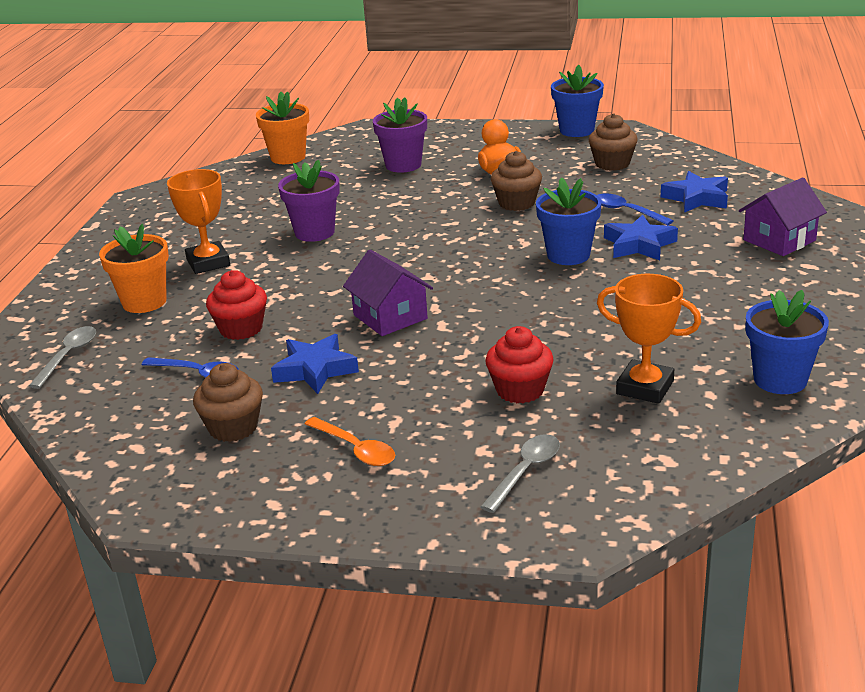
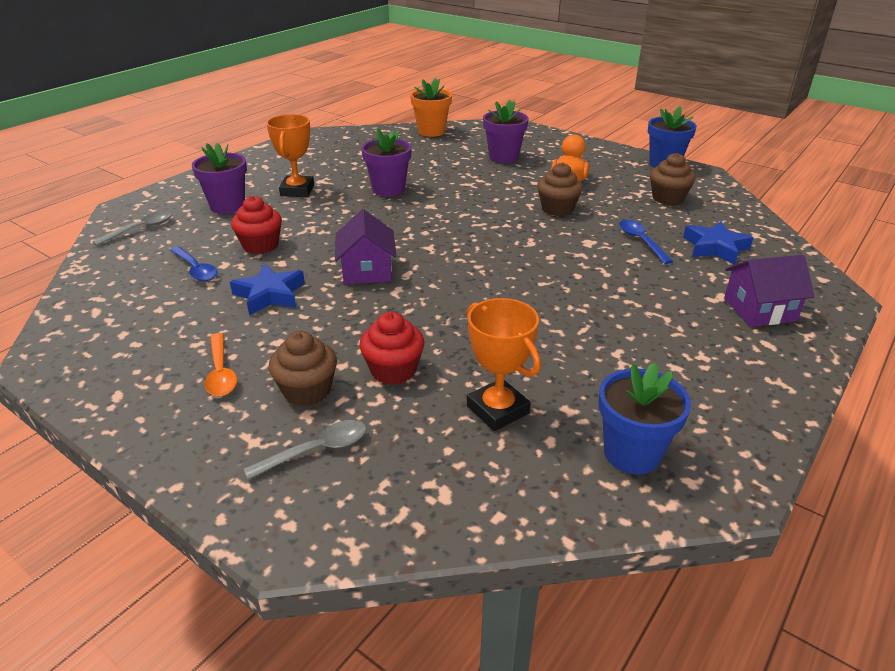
camera: 25 degrees right, 5 degrees up
(144, 302) = (227, 206): orange flower pot -> purple flower pot
(233, 427) = (167, 320): brown cupcake -> brown cupcake (307, 390)
(568, 255) = (555, 264): blue flower pot -> none
(639, 245) = (623, 273): blue star -> none

